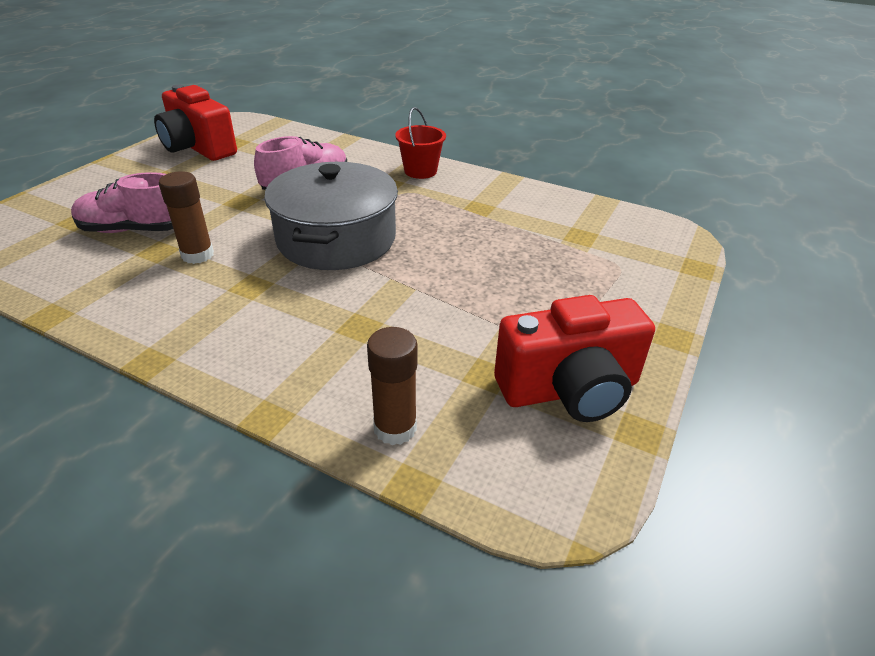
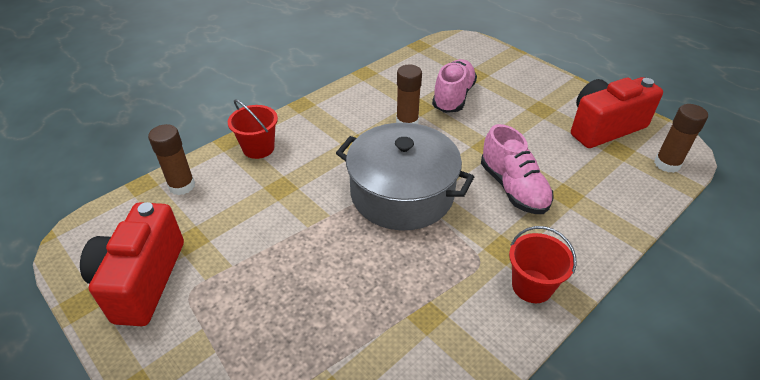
camera: 110 degrees right, 5 degrees up
(252, 126) = (667, 164): none -> brown glue stick
(280, 374) = (258, 148): none -> red bucket

